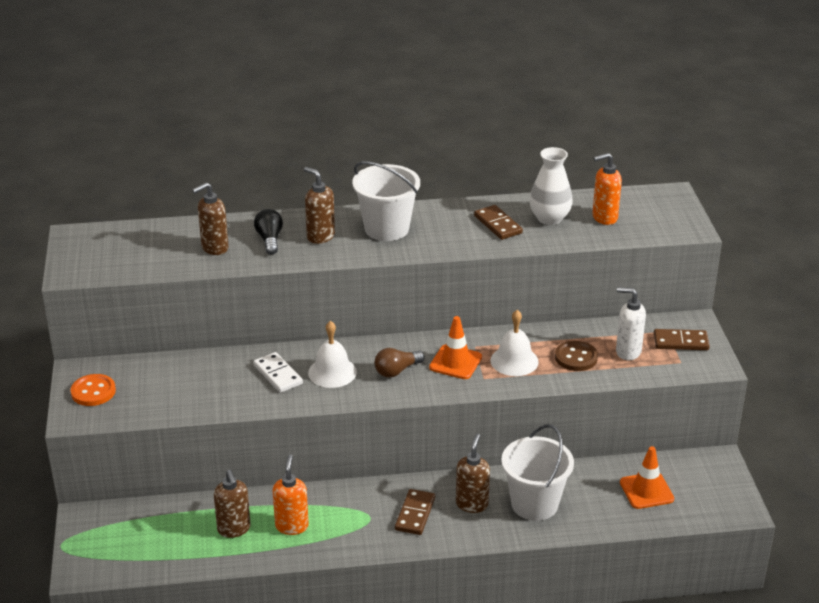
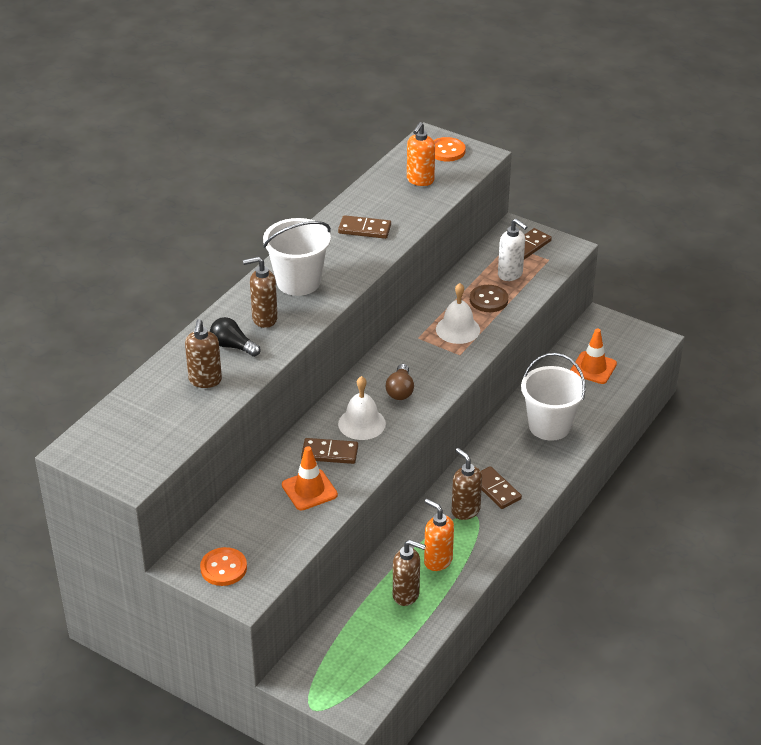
camera: 50 degrees left, 5 degrees up
(278, 375) = (329, 453): white domino -> brown domino
(455, 362) = (425, 357): orange traffic cone -> orange traffic cone (309, 490)
(472, 504) = (516, 455): brown soap dispenser -> brown soap dispenser (465, 511)
(549, 218) = (388, 203): white vase -> none
(628, 352) = (510, 274): white soap dispenser -> white soap dispenser turned 105 degrees counterclockwise
(666, 210) = (446, 151): none -> orange button

